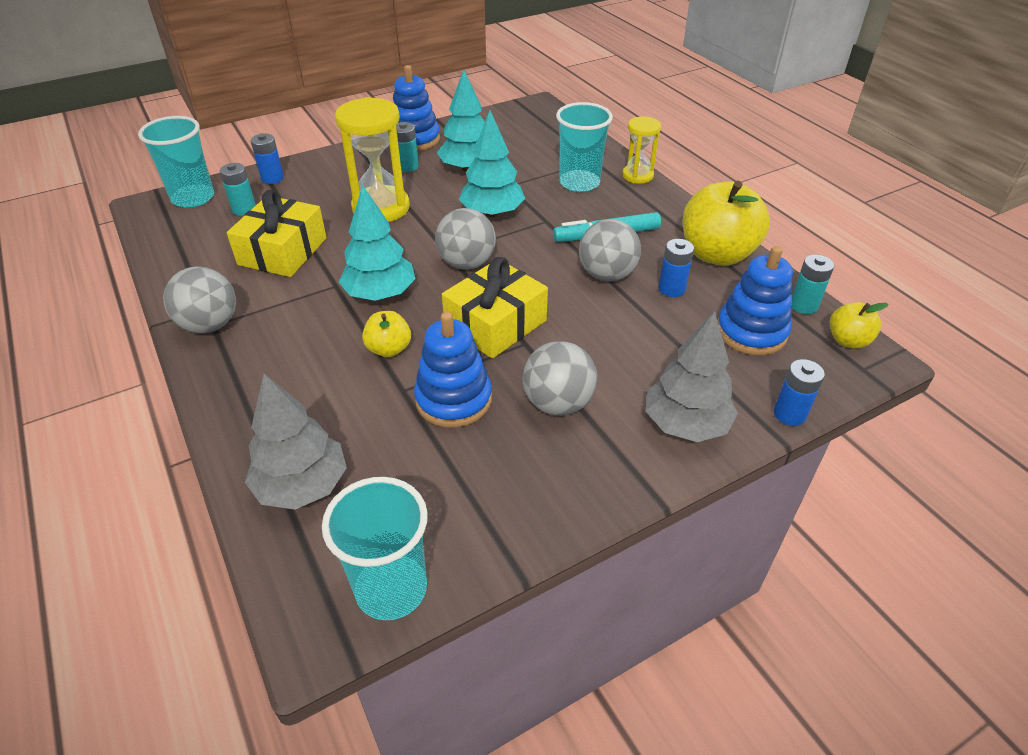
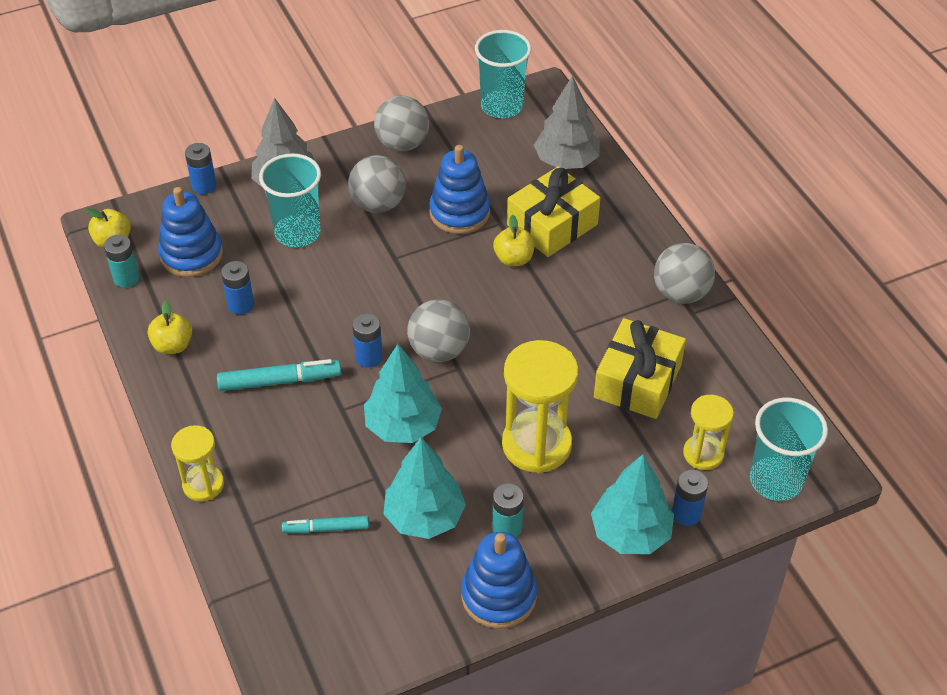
camera: 175 degrees left, 5 degrees up
(244, 209) = (703, 454): turquoise battery -> yellow hourglass
(380, 294) = (526, 318): turquoise tree -> turquoise tree (630, 533)
(495, 324) = (418, 278): yellow gift -> yellow gift (552, 224)
(531, 255) = (369, 357): none -> blue battery
(538, 160) = (326, 528): none -> turquoise marker
(579, 183) = (283, 475): turquoise cup -> turquoise cup (297, 233)
(607, 275) = (298, 326): grey ball -> grey ball (402, 144)
(717, 254) = (173, 345): yellow apple -> yellow apple, size x0.50

